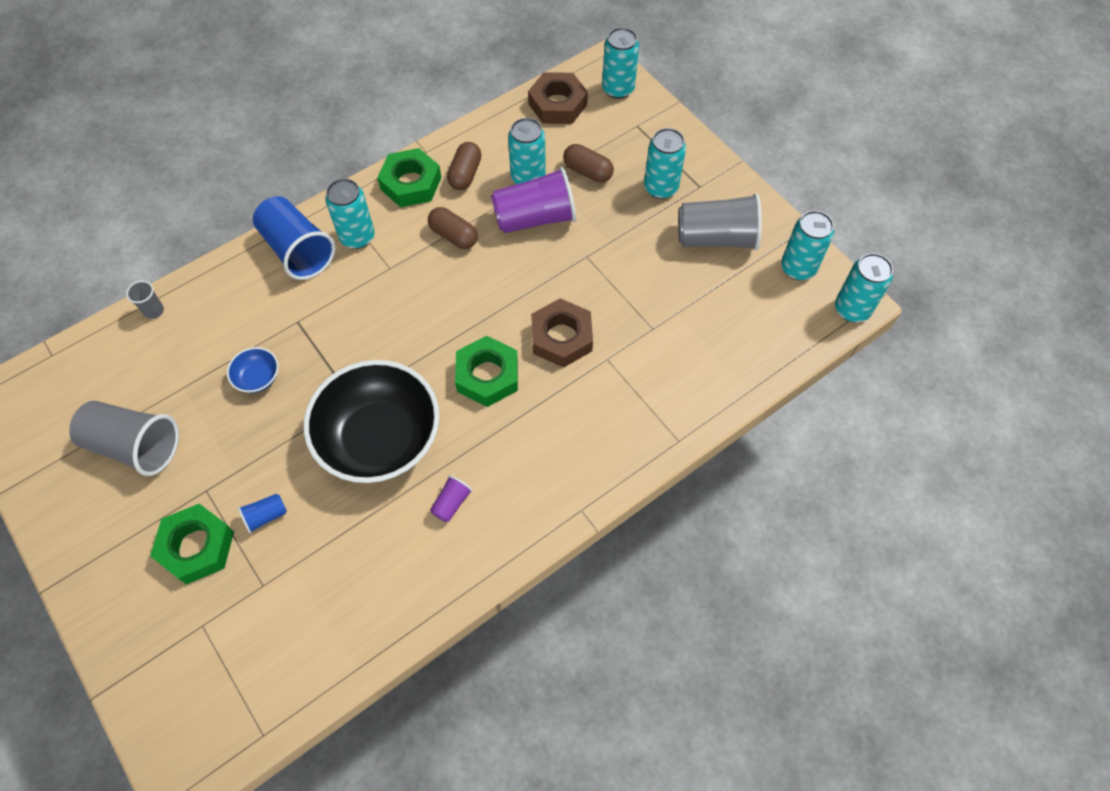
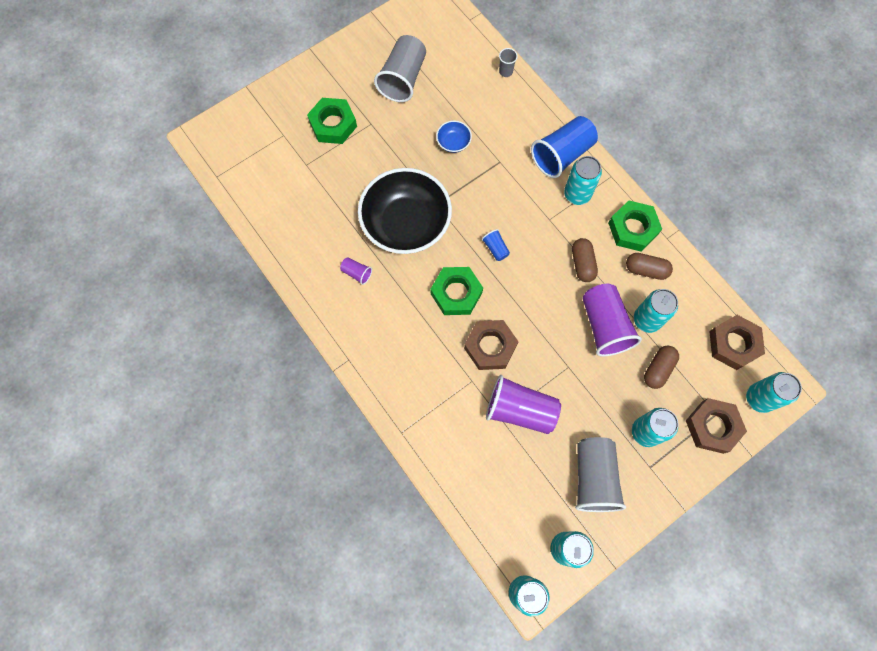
camera: 90 degrees right, 10 degrees up
(266, 516) = (352, 160): blue cup -> blue cup (495, 248)
(454, 236) = (582, 264): brown capsule -> brown capsule turned 45 degrees counterclockwise
(642, 307) = (520, 410): none -> purple cup
(651, 129) = (712, 427): none -> brown nut

